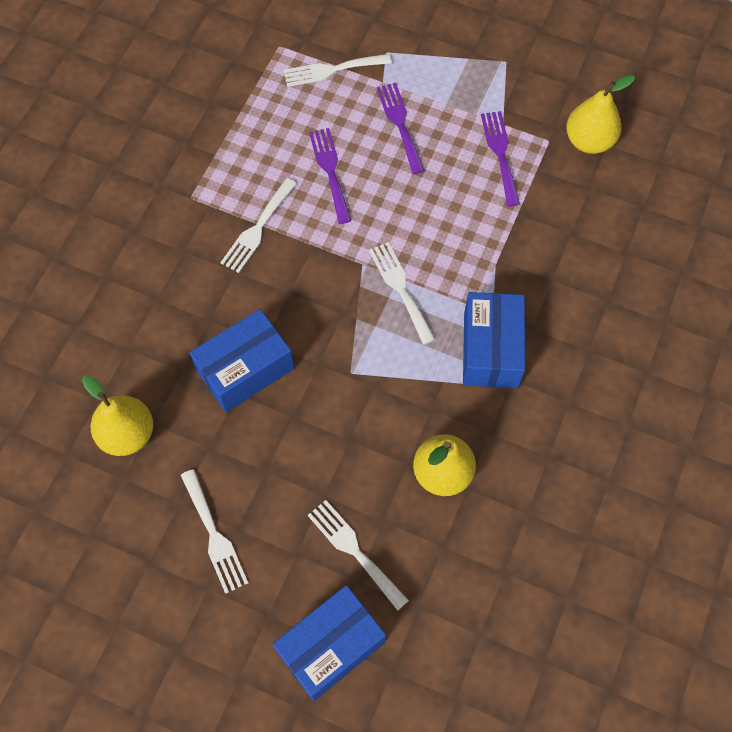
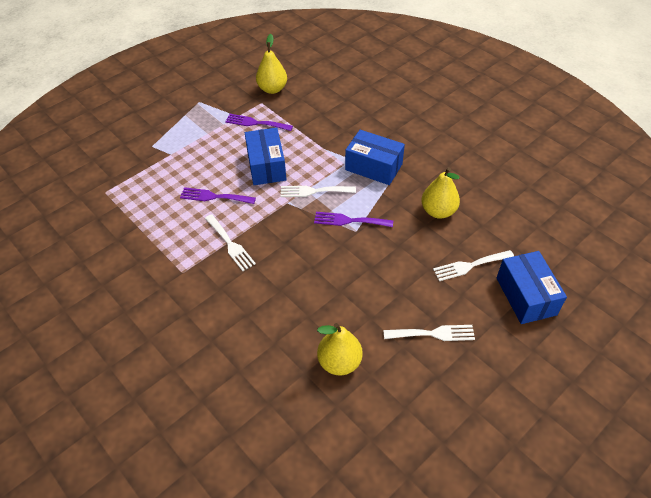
camera: 65 degrees left, 15 degrees down
(245, 369) = (326, 282): blue box -> blue box (266, 166)
(332, 70) = (144, 173): white fork -> none
(400, 124) = (205, 156): purple fork -> purple fork (349, 220)

